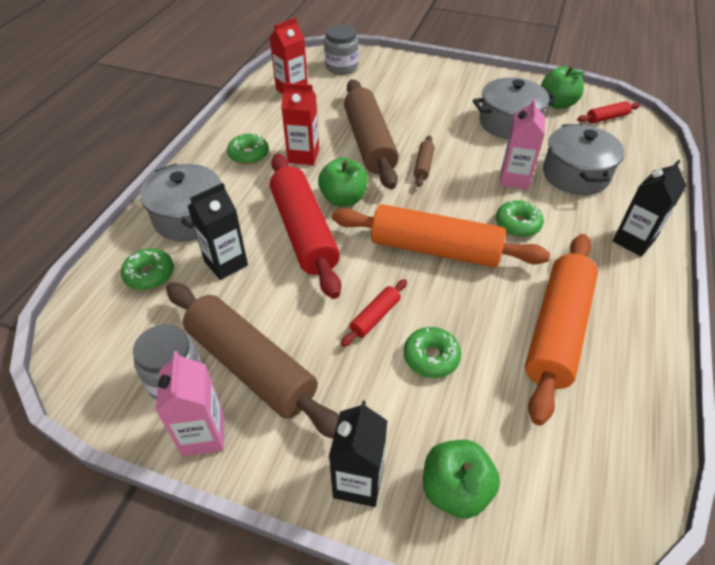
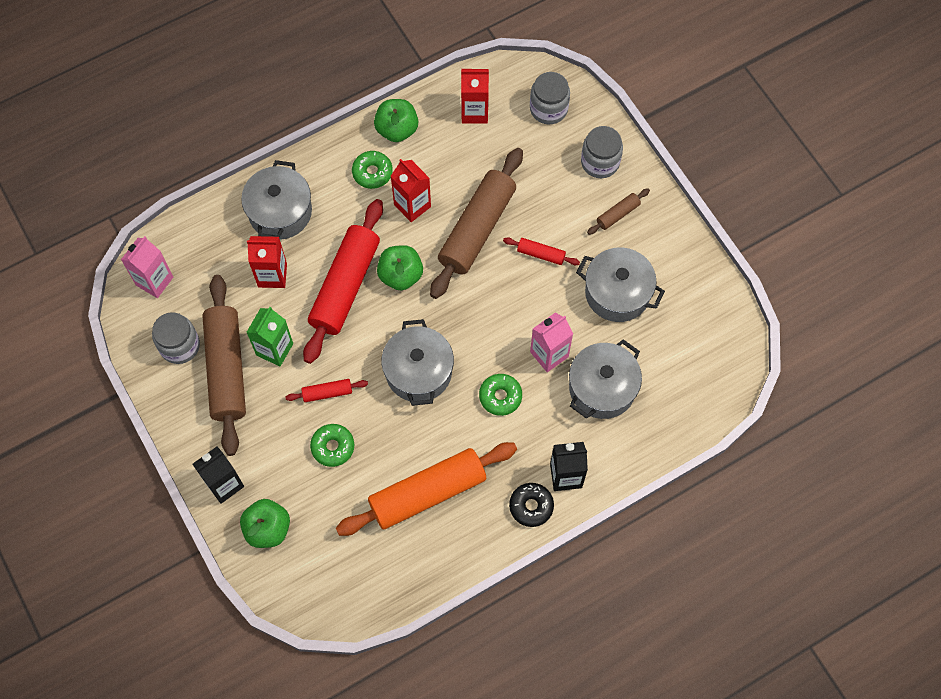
camera: 40 degrees right, 20 degrees up
(149, 274) = (219, 248): green donut -> none
(203, 434) = (169, 393): pink carton -> pink carton (154, 281)
(226, 263) = (272, 275): black carton -> red carton
(286, 316) = (274, 349): none -> green carton
(408, 73) = (600, 162): none -> grey jar
(423, 166) = (493, 287): brown rolling pin -> brown rolling pin (618, 214)
(435, 249) = (418, 371): orange rolling pin -> grey pot
(557, 103) = (690, 302): green apple -> green apple (397, 129)
(607, 118) = (711, 352): red rolling pin -> red rolling pin (541, 254)
(642, 279) = (531, 506): none -> black donut

